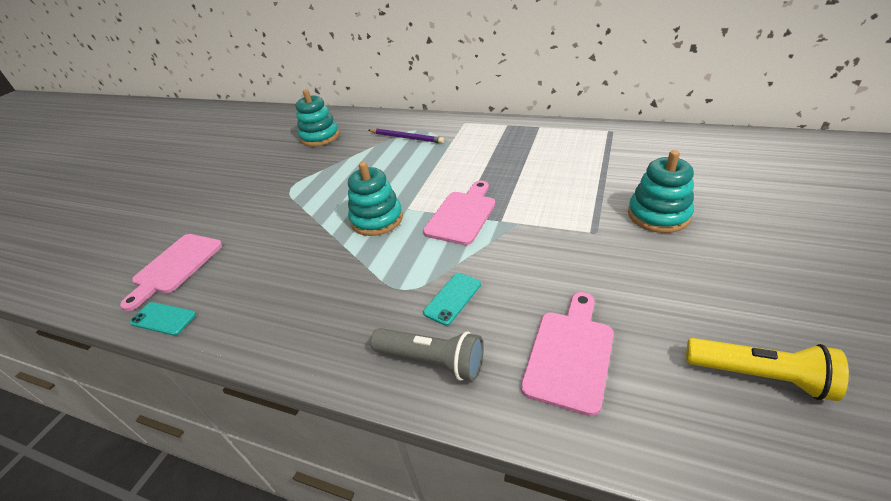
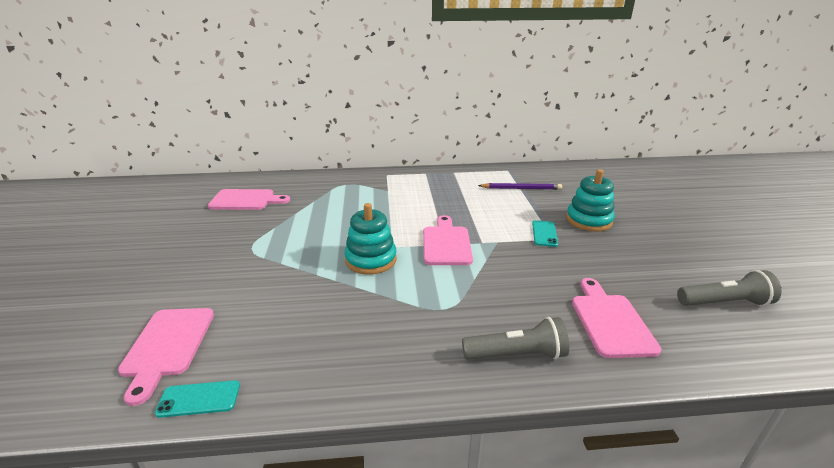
camera: 30 degrees left, 10 degrees down
(320, 137) = (246, 200): turquoise stacking toy -> pink cutting board
(406, 138) = (341, 191): purple pencil -> purple pencil (521, 188)
(452, 298) = (492, 305): turquoise phone -> turquoise phone (544, 233)
(759, 375) = (724, 303): yellow flashlight -> grey flashlight

